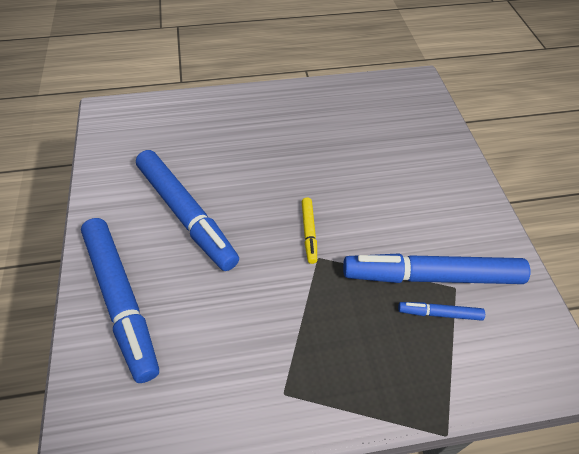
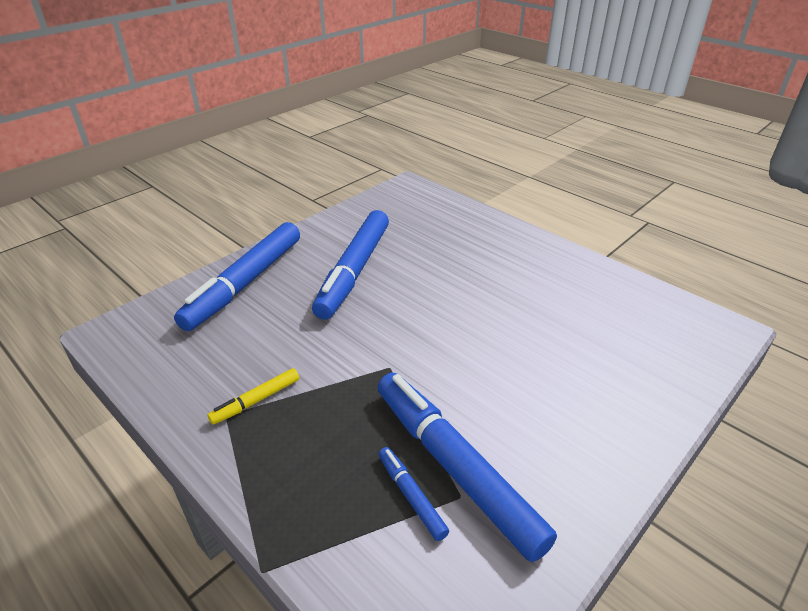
camera: 55 degrees right, 15 degrees down
(309, 232) = (412, 347): yellow marker -> yellow marker (256, 401)

